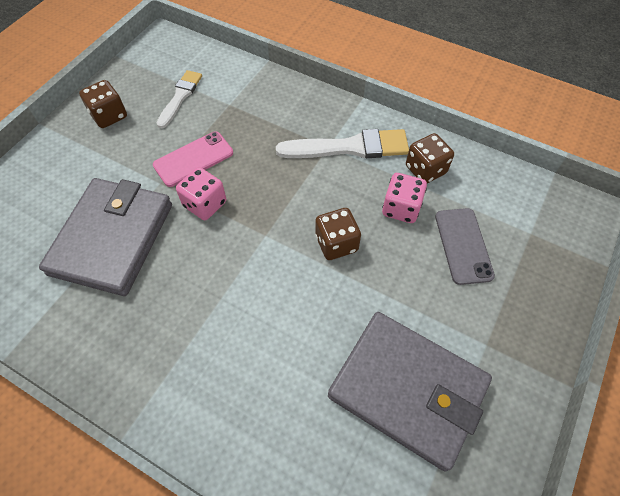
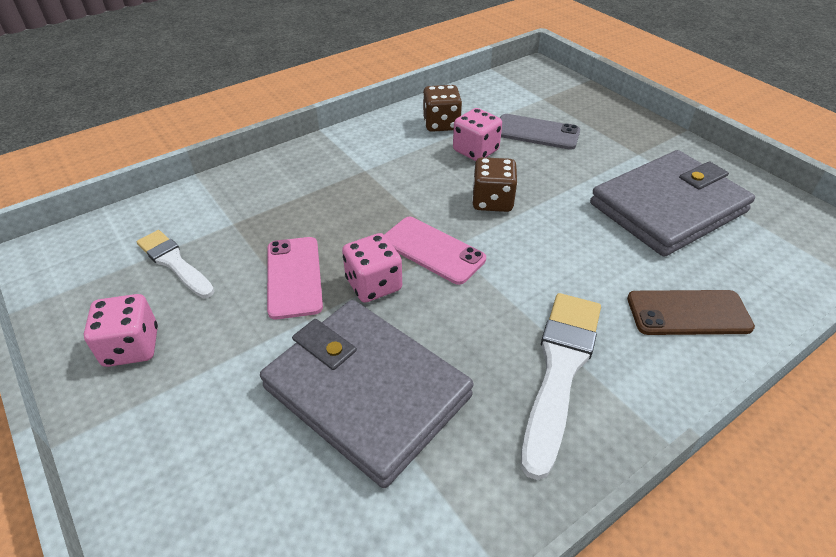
camera: 65 degrees left, 15 degrees down
(109, 116) = (131, 347): brown dice -> pink dice
(256, 225) = (432, 250): none -> pink phone
(264, 430) = (688, 313): none -> brown phone
(349, 147) = (378, 157): white brush -> white brush (560, 370)

